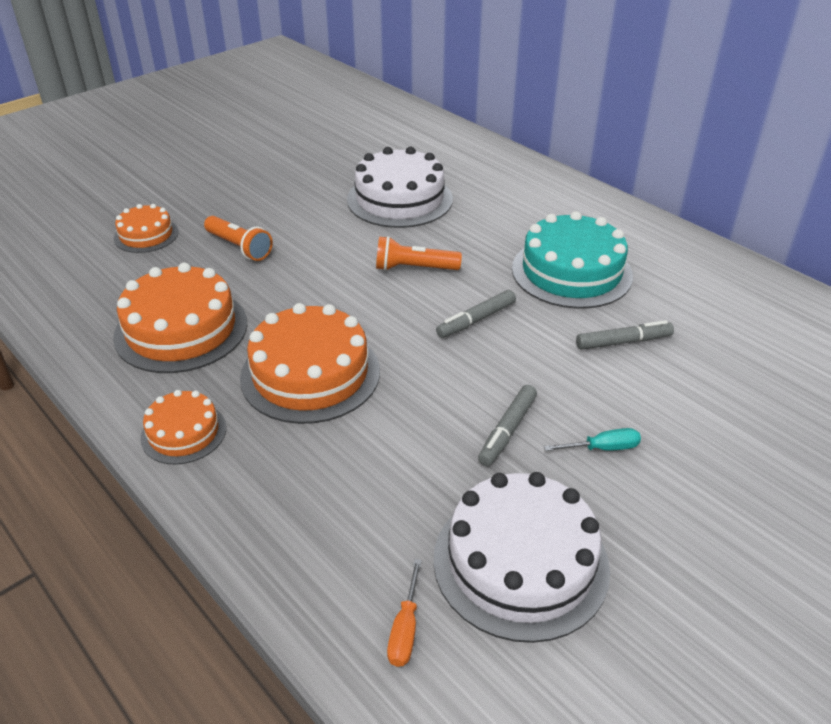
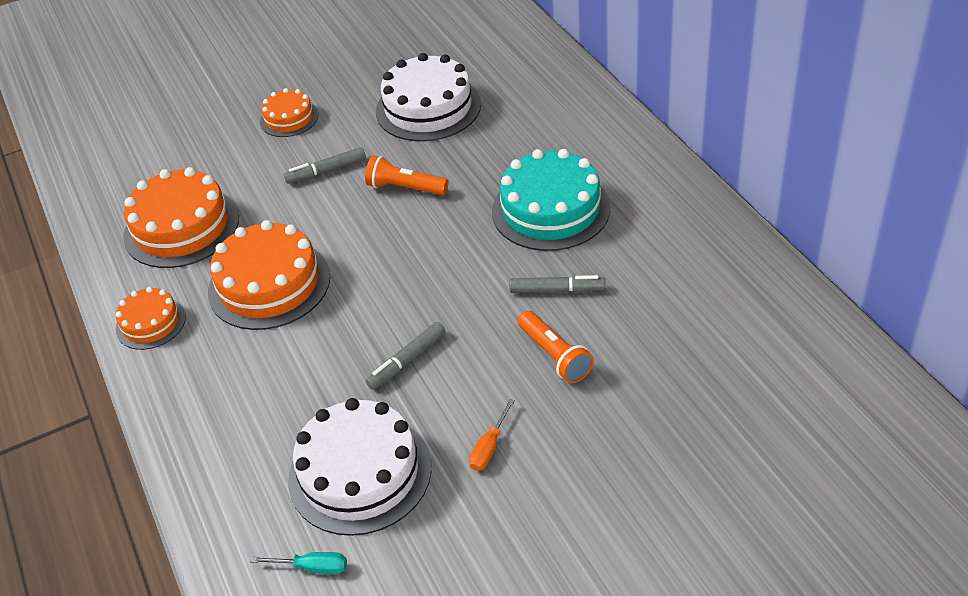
camera: 20 degrees right, 5 degrees up
(146, 235) = (185, 125): orange cake -> orange cake (289, 118)
(239, 247) = (260, 147): orange flashlight -> orange flashlight (555, 355)
(405, 629) = (249, 507): orange screwdriver -> orange screwdriver (489, 447)
(476, 320) = (435, 250): grey marker -> grey marker (326, 171)
(602, 448) = (479, 389): turquoise screwdriver -> turquoise screwdriver (312, 567)

